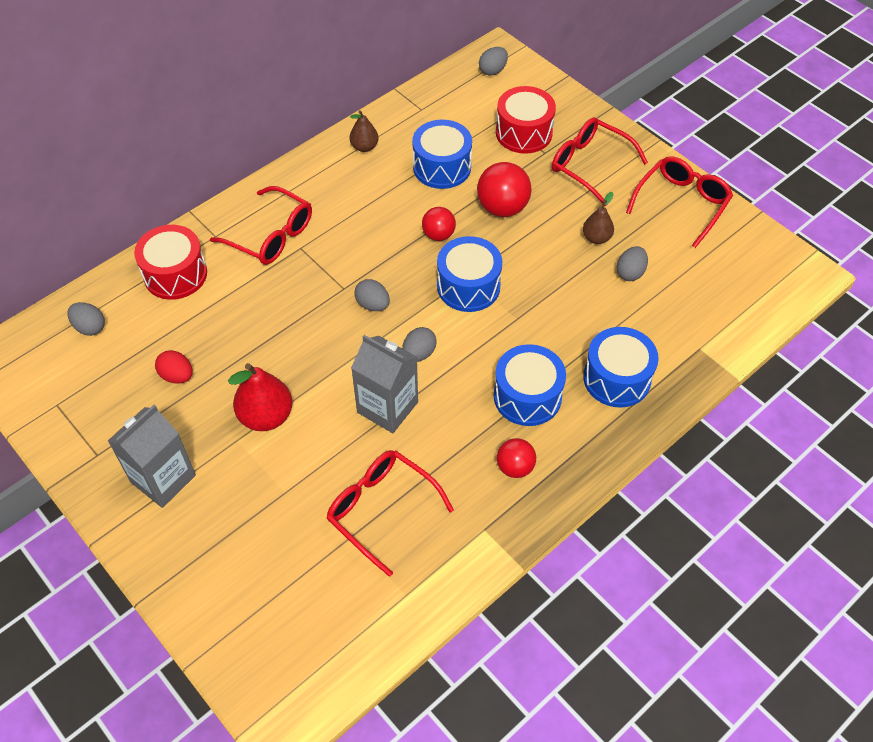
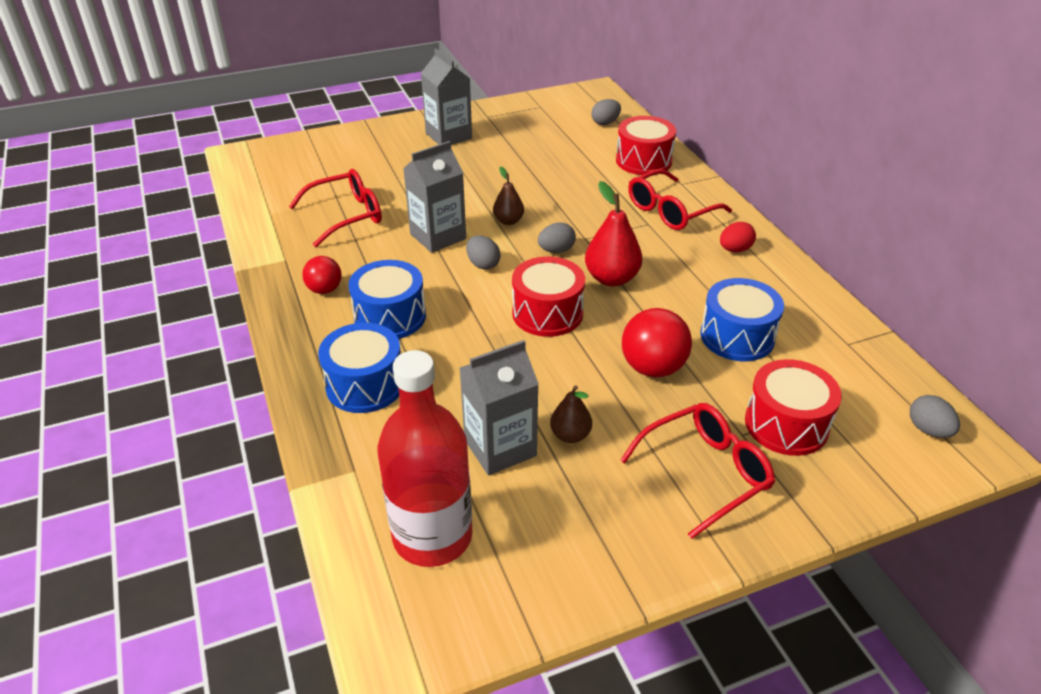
camera: 110 degrees right, 15 degrees down
(177, 376) = (536, 150): red egg -> red egg (735, 250)
(266, 416) = (471, 180): red pear -> red pear (611, 278)
(364, 147) = (785, 287): brown pear -> brown pear (508, 221)
(438, 235) = (629, 310): red ball -> none
(468, 286) = (547, 313): blue drum -> red drum
(630, 272) = (500, 447): grey egg -> grey carton
(681, 204) = (594, 550): red glasses -> none
(722, 284) = (432, 536): none -> red bottle

